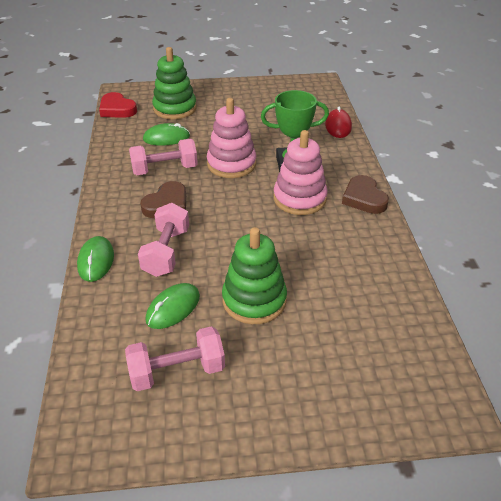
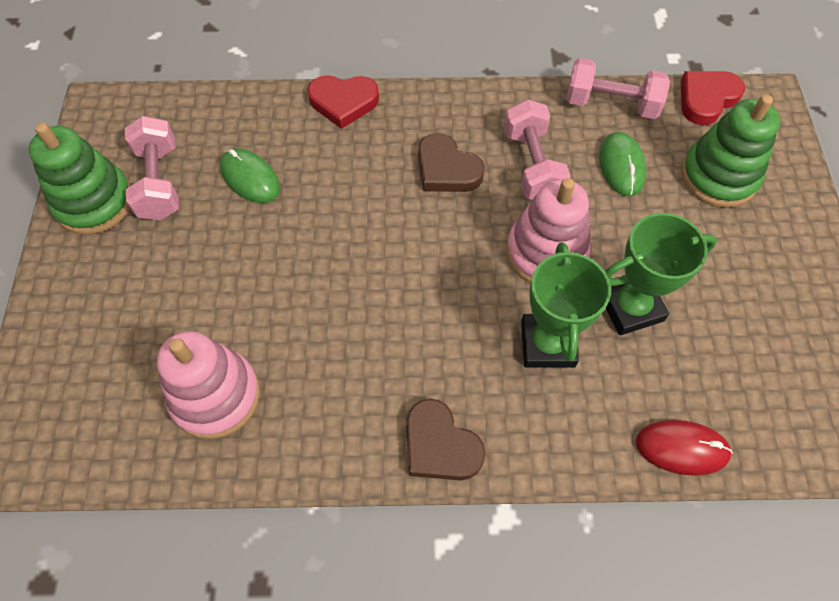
camera: 95 degrees right, 20 degrees up
(96, 261) = (343, 102): green mouse -> red heart
(166, 252) = (347, 170): pink dumbbell -> pink dumbbell (611, 104)
(254, 300) = (243, 261): green stacking toy -> green stacking toy (94, 202)
(263, 137) = (630, 307): none -> green trophy
(299, 198) = (447, 343): pink stacking toy -> pink stacking toy (215, 396)
(364, 198) = (440, 445): brown heart -> brown heart turned 120 degrees counterclockwise

